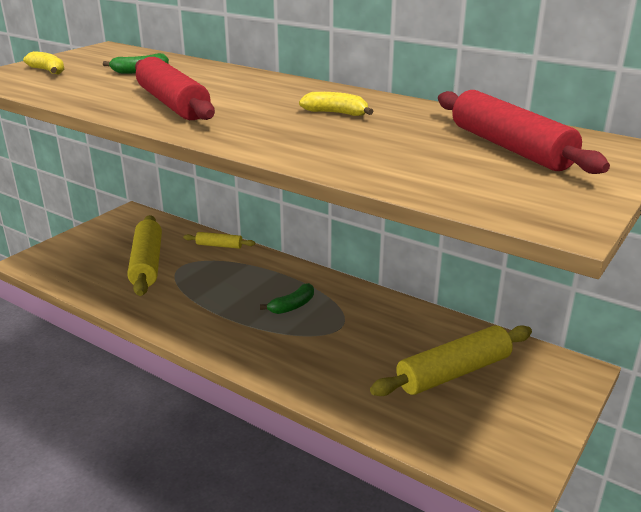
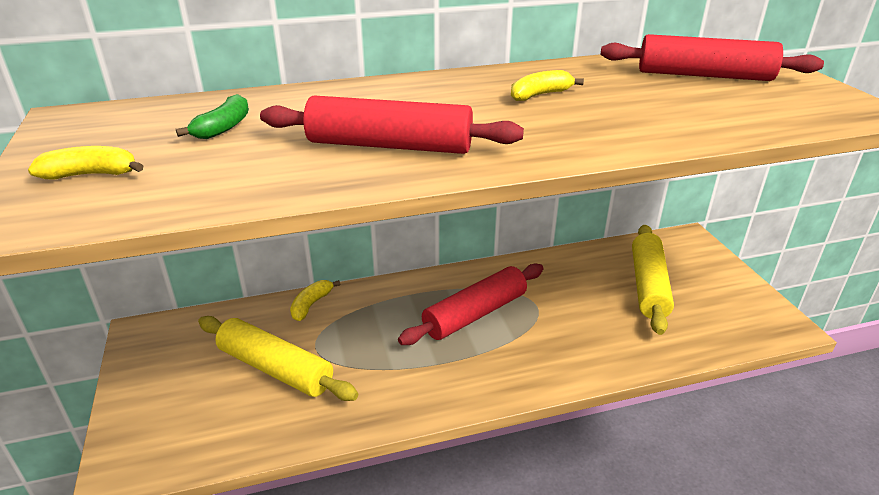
camera: 50 degrees left, 5 degrees up
(219, 245) = (311, 305): yellow rolling pin -> yellow banana
(292, 306) = (475, 314): green banana -> red rolling pin

